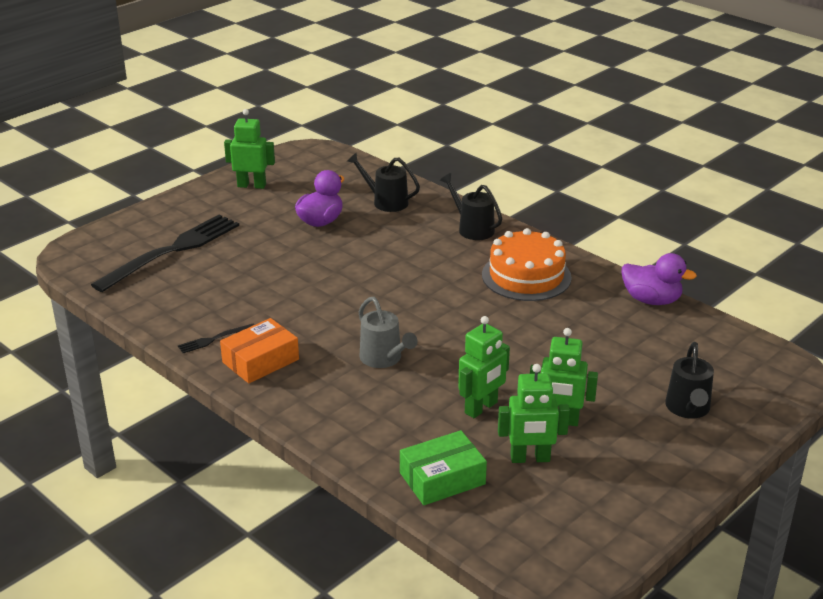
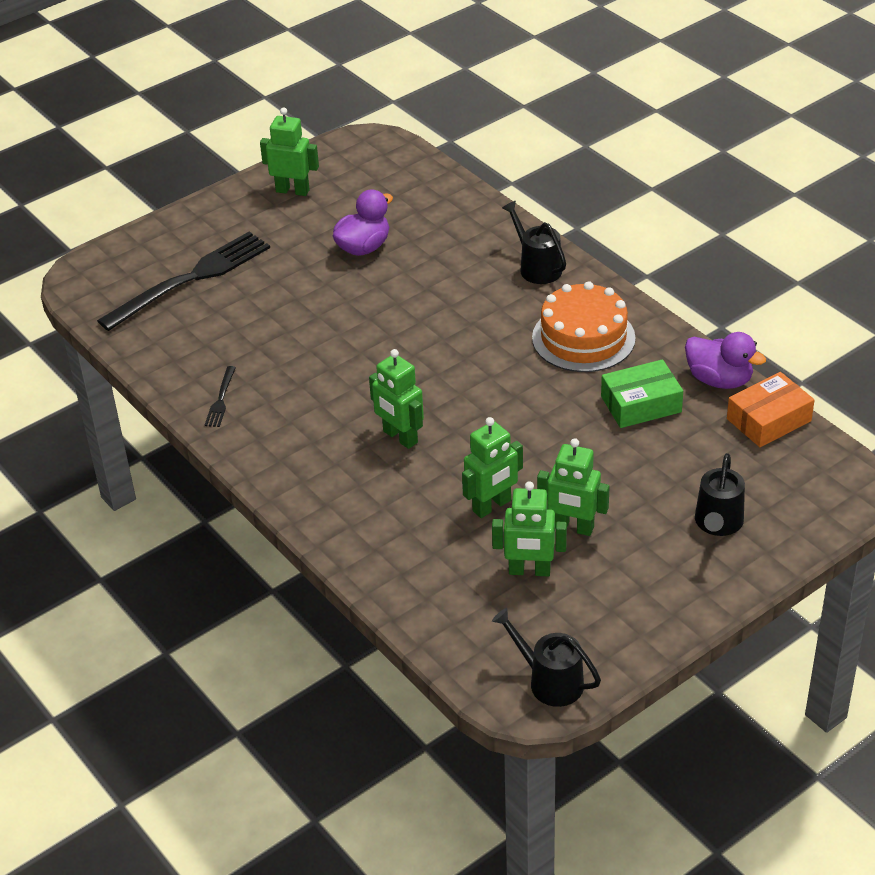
camera: 10 degrees right, 10 degrees up
(213, 339) = (221, 400): black fork -> black fork turned 60 degrees counterclockwise
(260, 361) = (267, 430): orange box -> orange box (769, 420)
(384, 359) = (400, 437): grey watering can -> green robot
(386, 202) = (444, 223): black watering can -> black watering can (549, 681)
(442, 478) = (432, 587): green box -> green box (641, 404)

